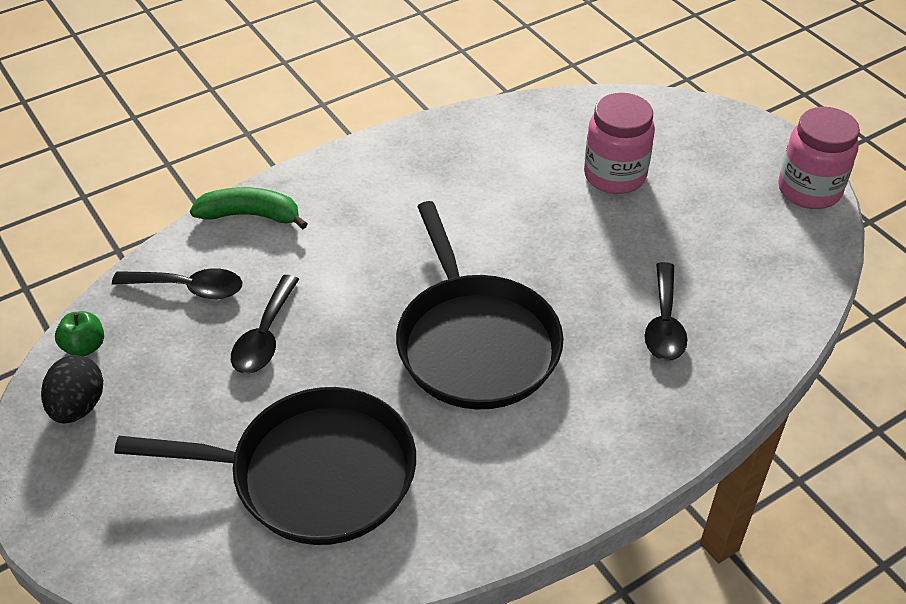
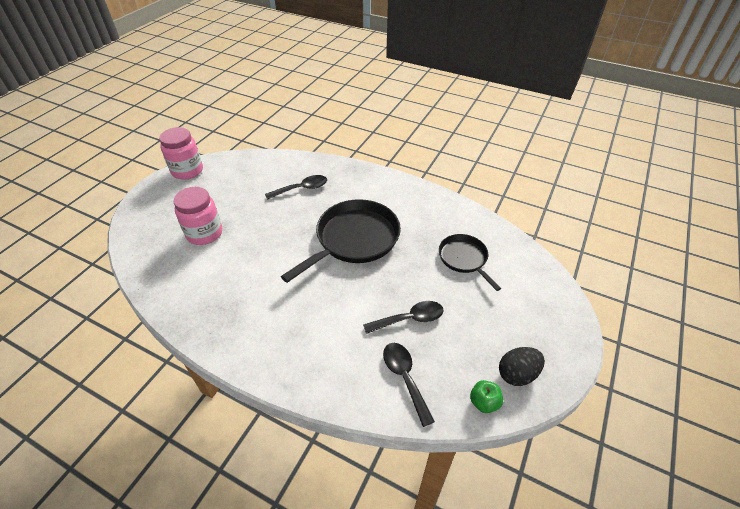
camera: 120 degrees left, 0 degrees up
(250, 215) = (326, 384): green banana -> none
(314, 474) = (464, 258): black pan -> black pan, size x0.57

